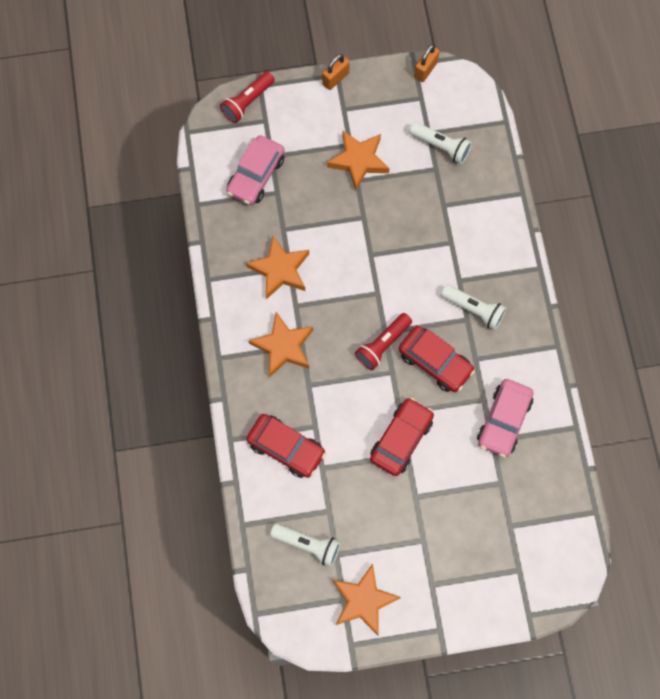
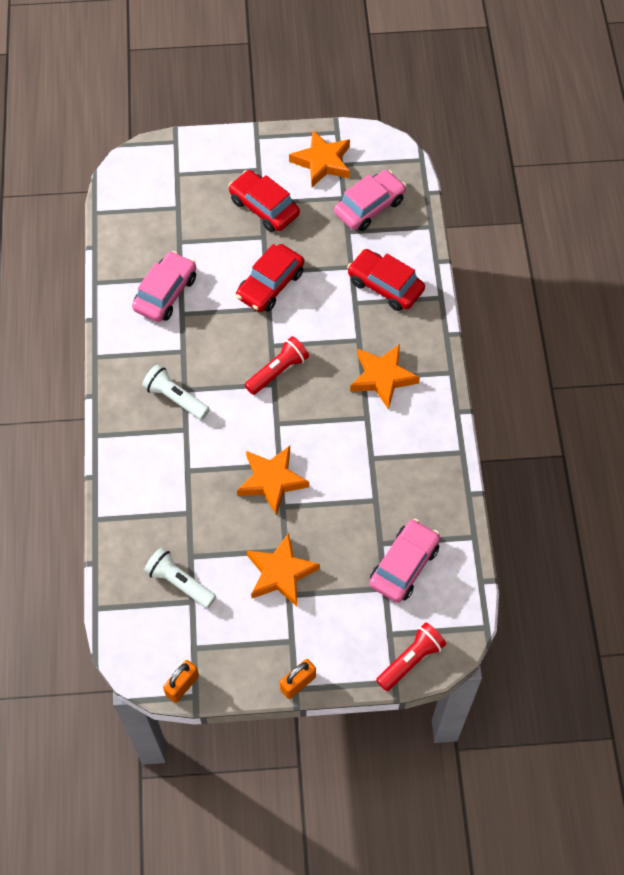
camera: 175 degrees left, 10 degrees down
(280, 270) = (381, 455): orange star -> orange star (271, 481)
(308, 544) = (369, 207): white flashlight -> pink car
(435, 362) = (225, 351): red car -> red car (264, 207)

